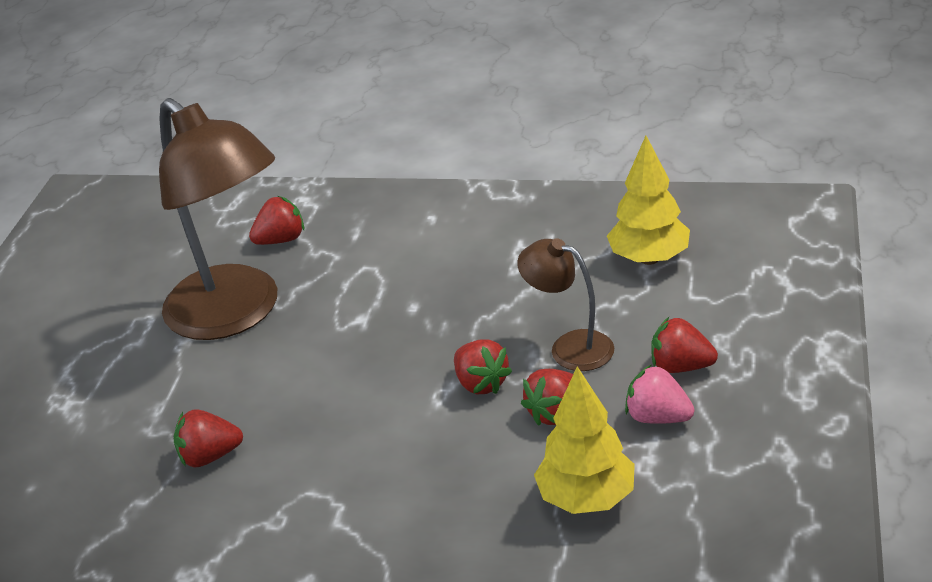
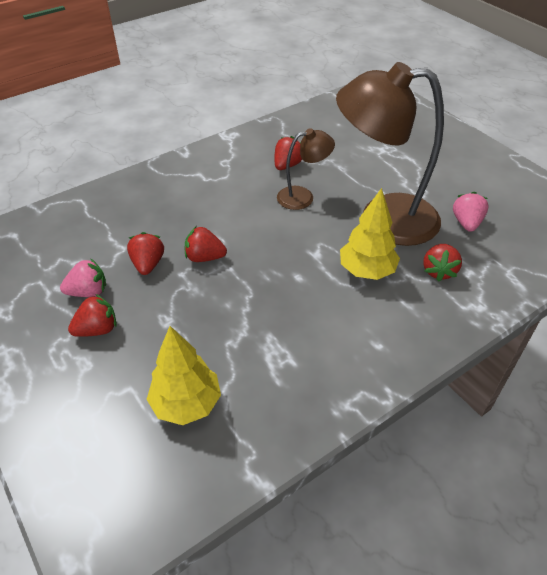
camera: 130 degrees right, 10 degrees up
(171, 264) = (466, 223): none -> pink strawberry
(570, 347) = (177, 304): brown lamp -> brown lamp (303, 197)
(586, 498) = (94, 236): yellow tree -> yellow tree (366, 271)

